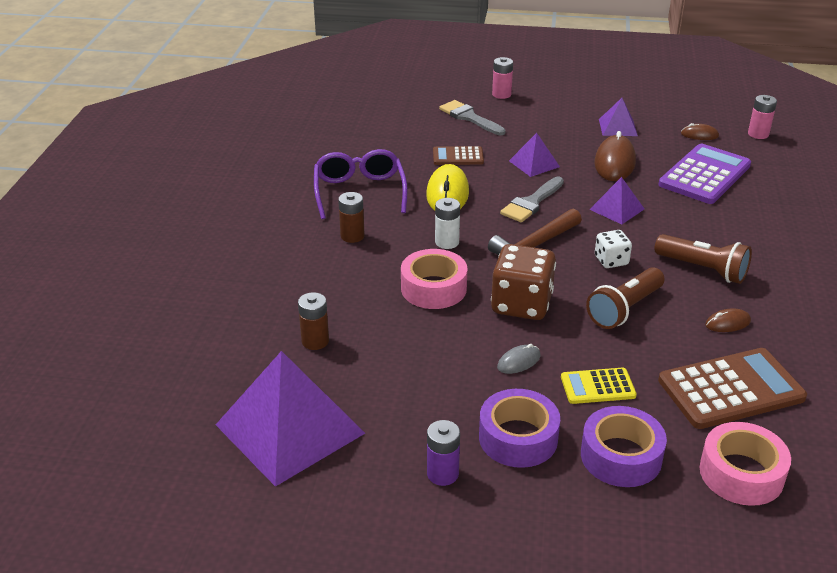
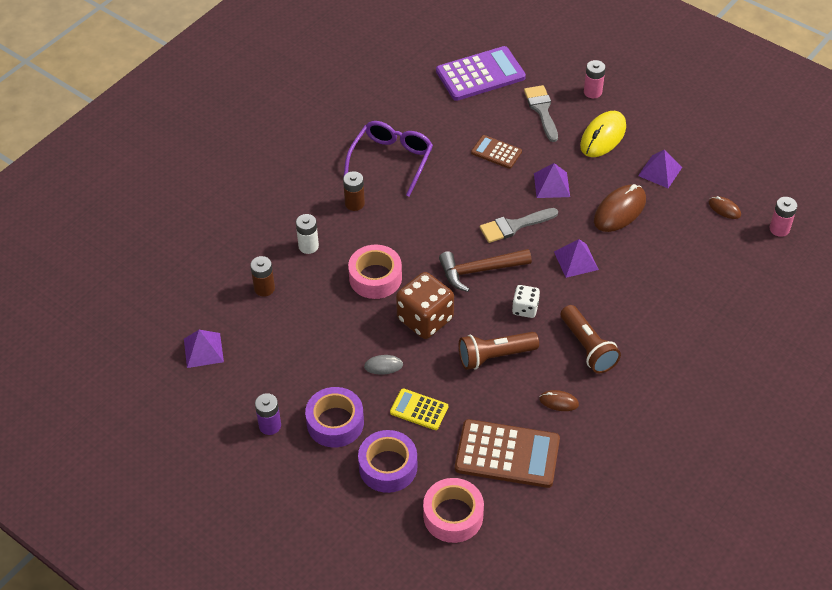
camera: 30 degrees right, 15 degrees up
(289, 429) = (203, 350): purple pyramid -> purple pyramid, size x0.48
(447, 194) = (456, 189): yellow mouse -> yellow mouse (603, 136)
(447, 242) = (418, 238): white battery -> white battery (308, 246)
(704, 175) = (683, 255): purple calculator -> purple calculator (480, 74)

